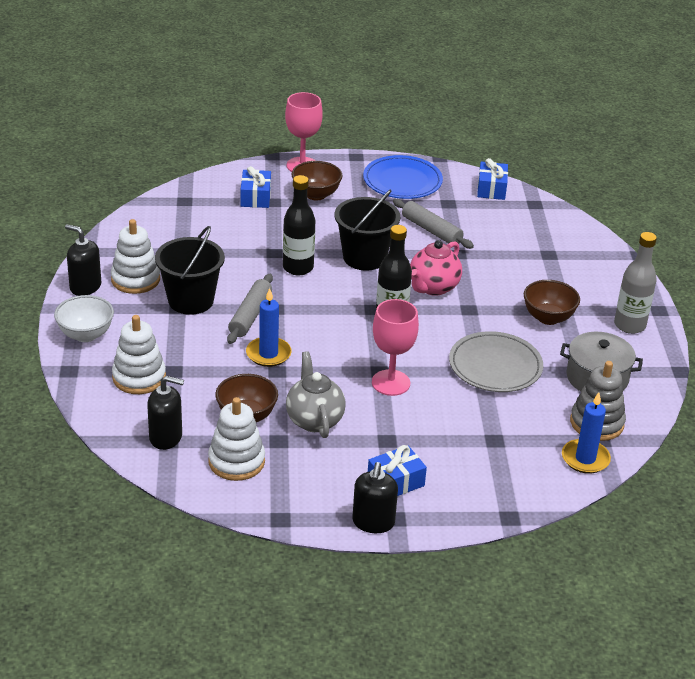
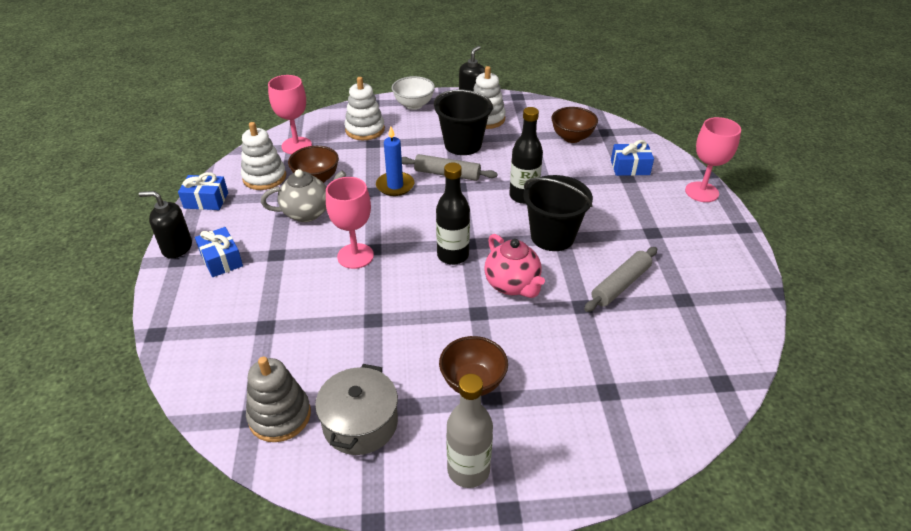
camera: 90 degrees right, 5 degrees up
(166, 437) = (296, 146): black soap dispenser -> pink goblet
(316, 195) = (652, 202): brown bowl -> brown bowl (572, 137)
(402, 181) = (711, 262): blue plate -> none
(433, 287) = (512, 285): pink teapot -> pink teapot turned 150 degrees counterclockwise
(491, 189) = (736, 339): blue gift -> blue gift (206, 200)
(495, 366) = (380, 331): grey plate -> none
(585, 459) = (223, 400): blue candle -> none

